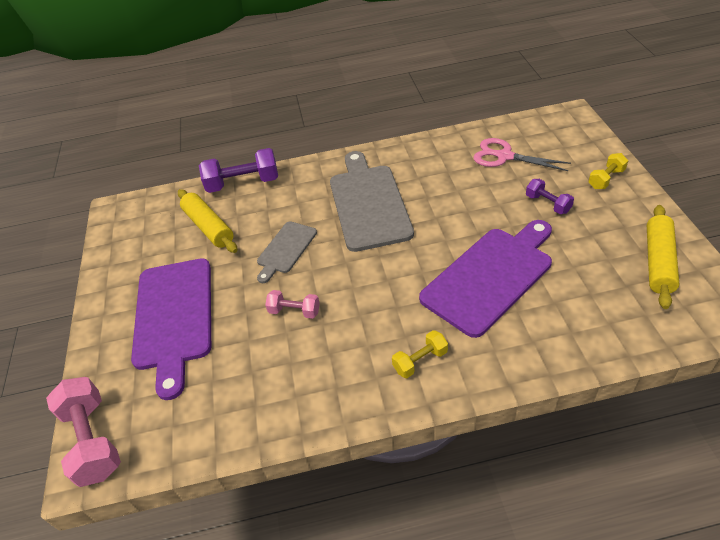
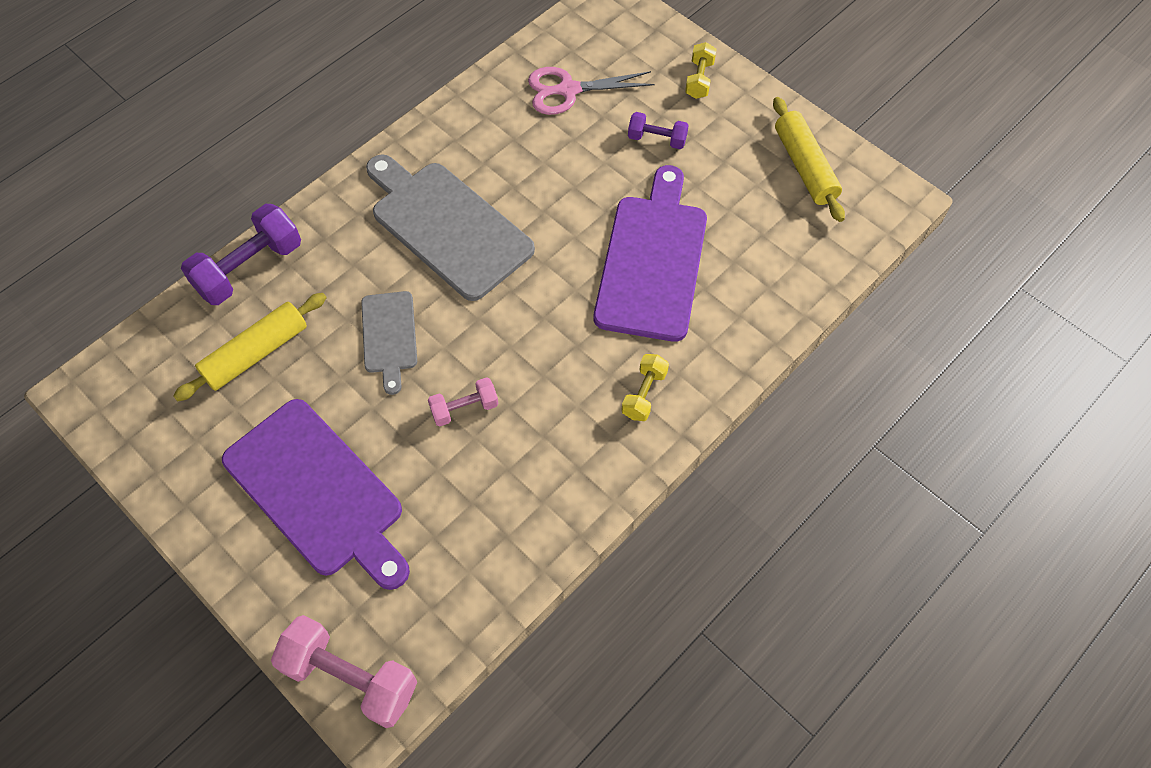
camera: 40 degrees left, 15 degrees up
(209, 227) = (256, 353): yellow rolling pin -> yellow rolling pin turned 60 degrees counterclockwise

